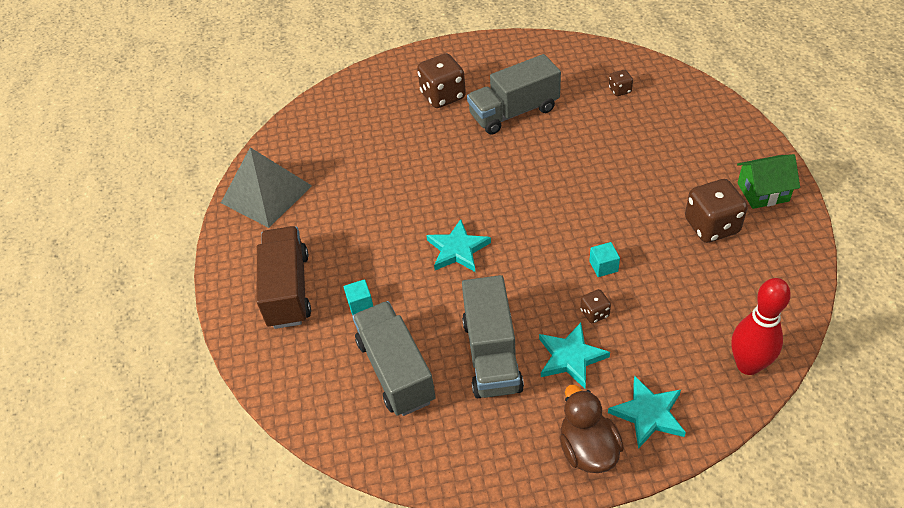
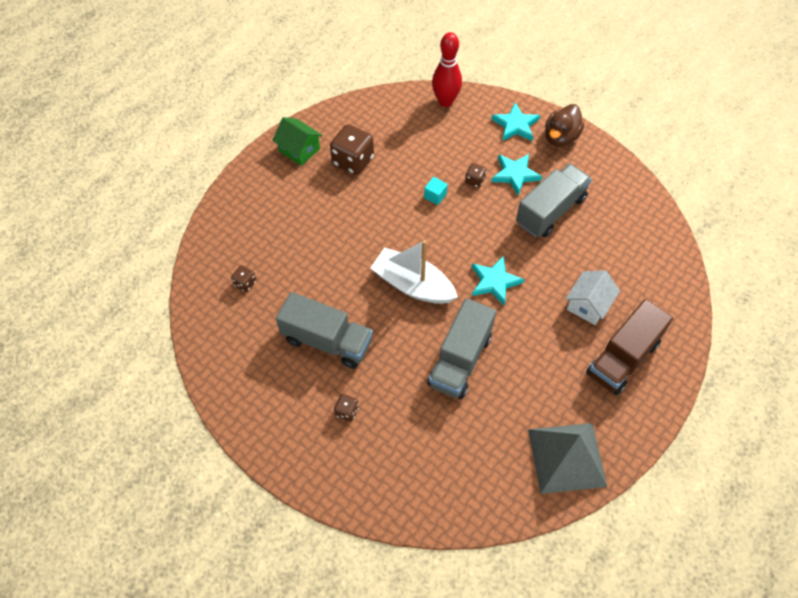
camera: 135 degrees left, 10 degrees up
(360, 304) = (588, 305): turquoise cube -> white house
(396, 371) = (609, 249): grey truck -> grey truck (460, 360)
(443, 96) = (347, 411): brown dice -> brown dice, size x0.49
(513, 190) = (412, 285): none -> white boat

